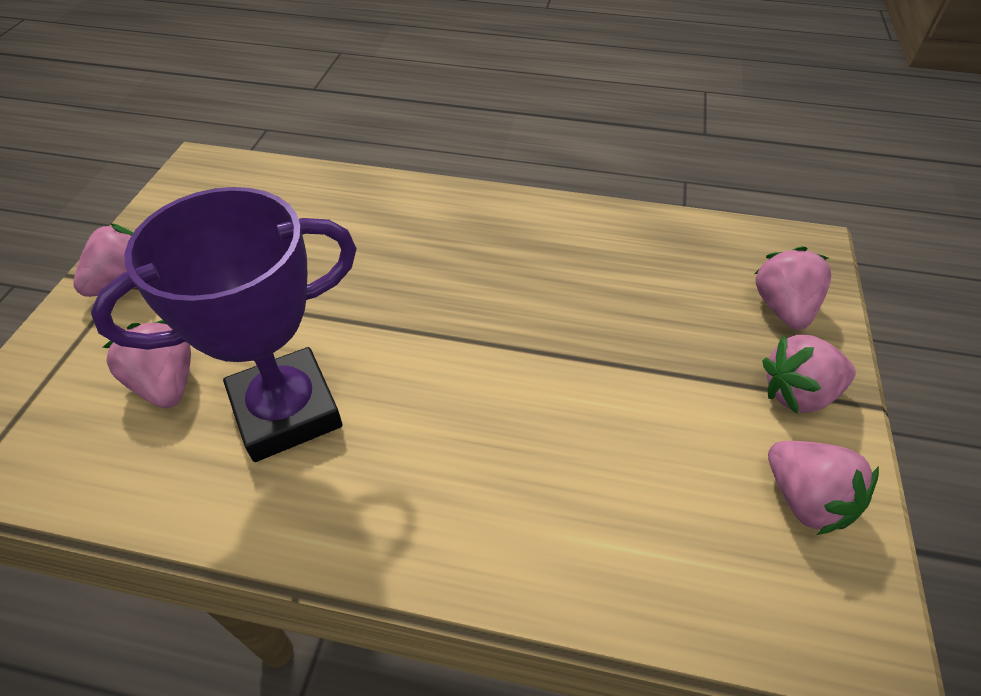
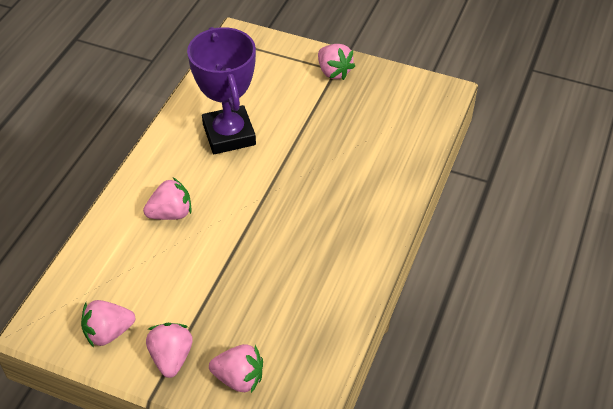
camera: 100 degrees right, 0 degrees up
(166, 384) = (259, 92): pink strawberry -> pink strawberry (171, 213)

